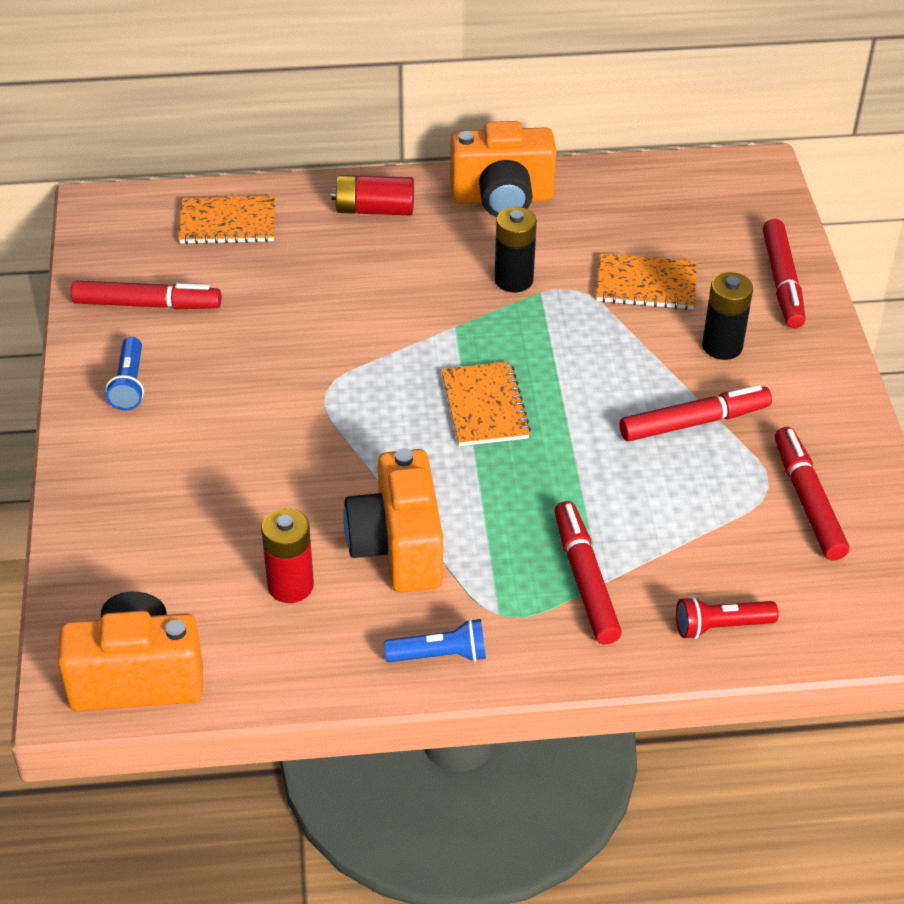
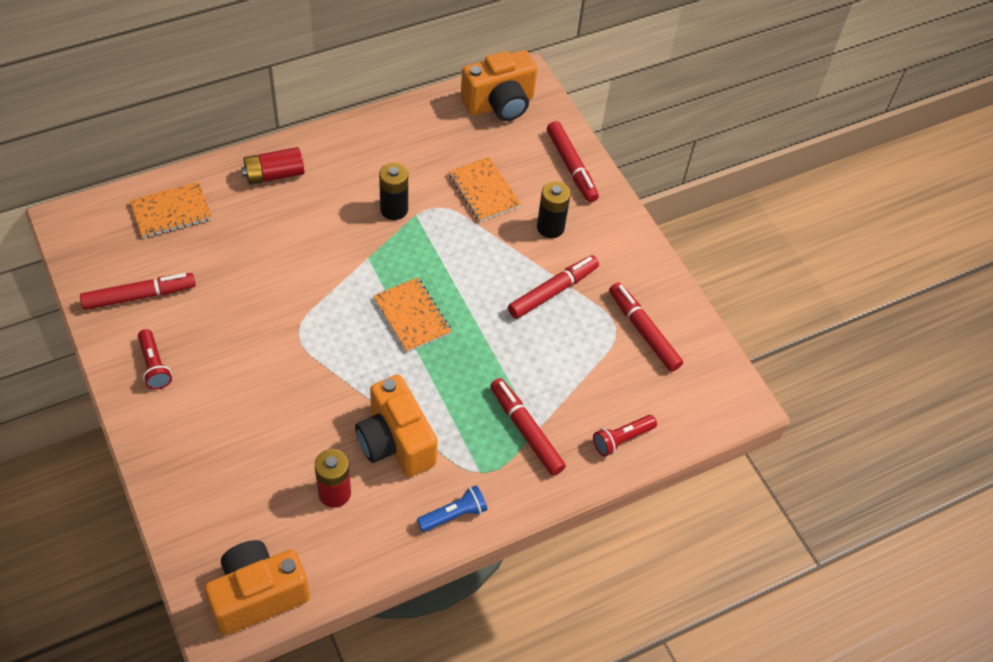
camera: 25 degrees left, 10 degrees up
(129, 384) = (154, 366): blue flashlight -> red flashlight
(502, 198) = (361, 144): orange camera -> orange camera (500, 104)
(646, 284) = (484, 191): orange notebook -> orange notebook turned 75 degrees clockwise

